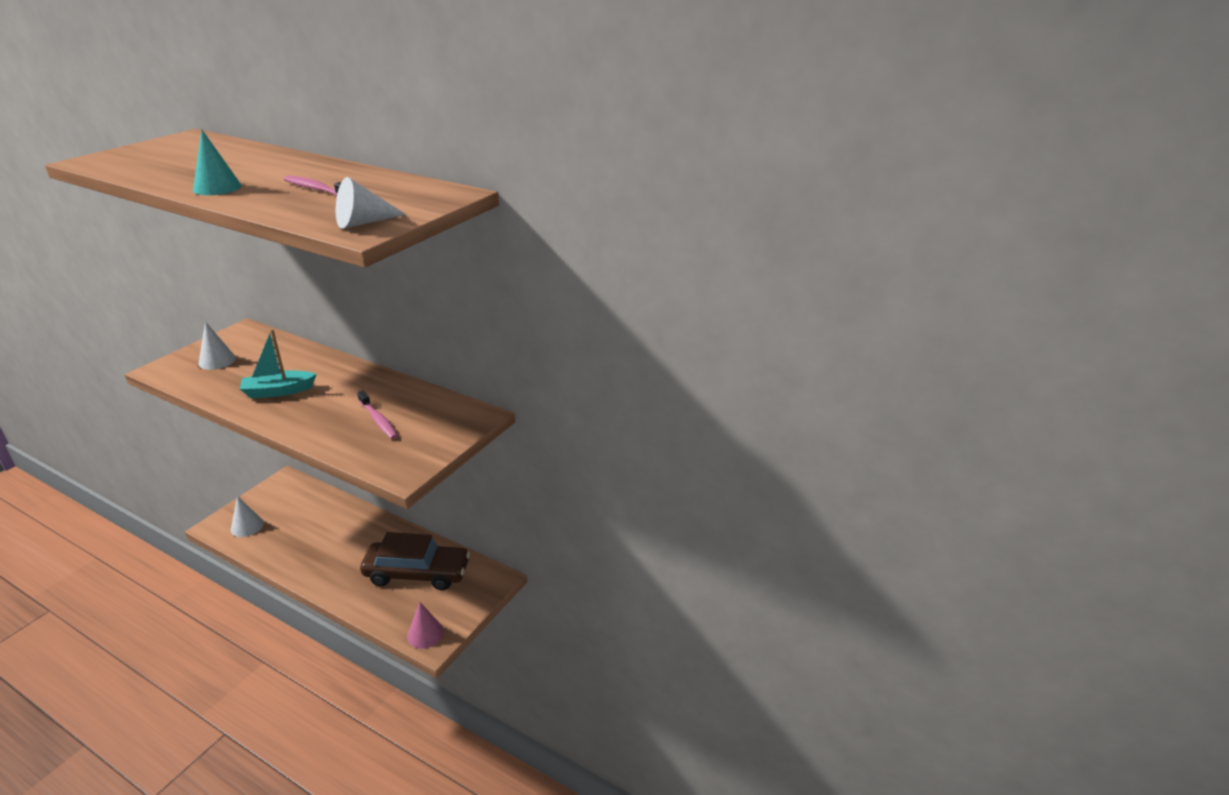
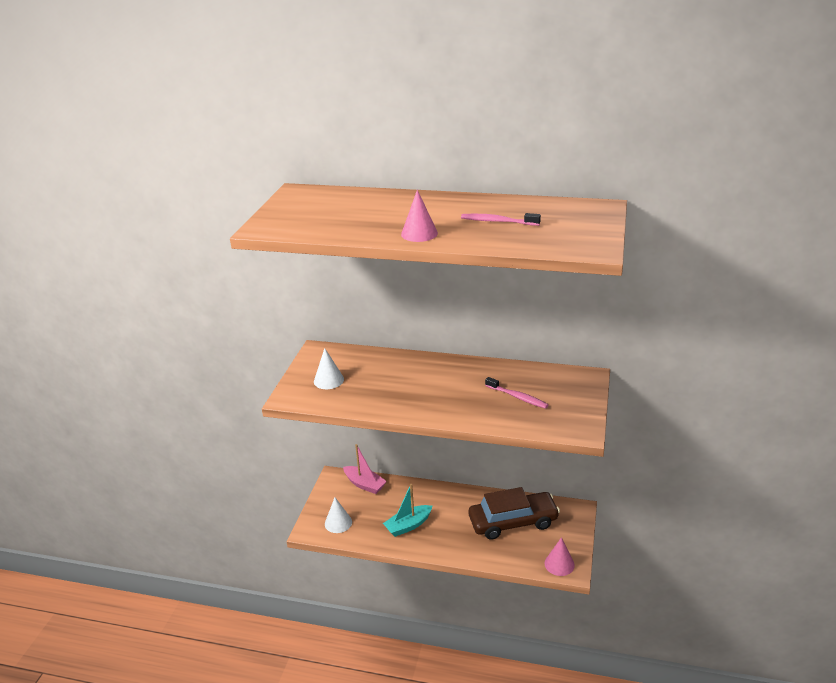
camera: 15 degrees left, 0 degrees up
(217, 188) = (419, 233): turquoise cone -> pink cone
(278, 391) = (411, 393): turquoise boat -> turquoise boat (408, 525)
(306, 494) = (364, 484): none -> pink boat
(364, 222) = (583, 242): white cone -> none

